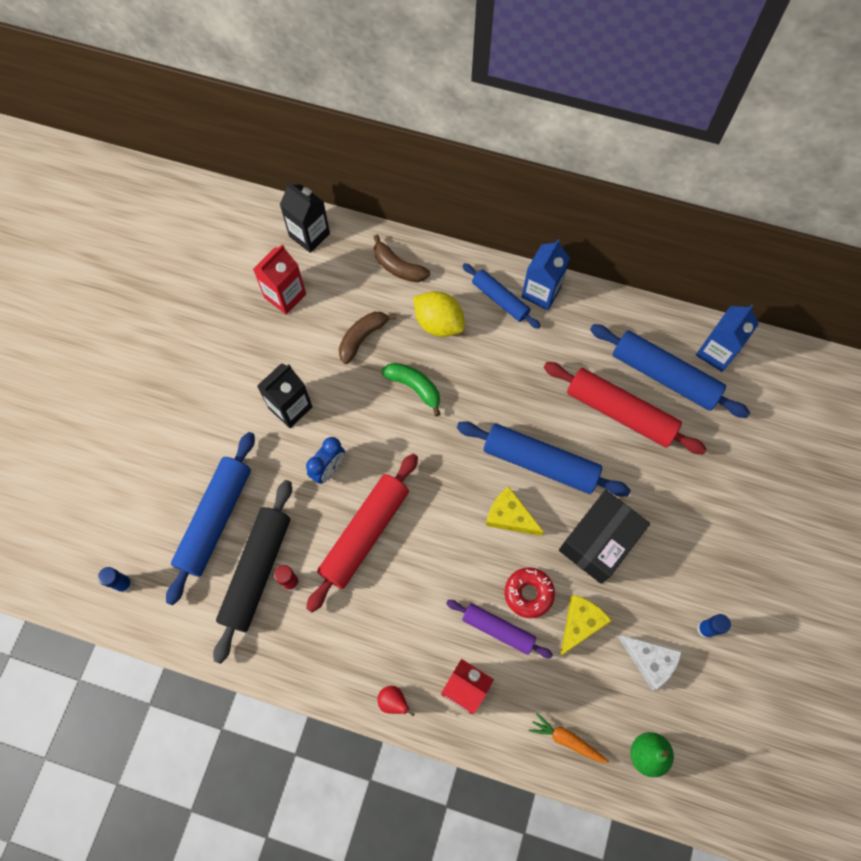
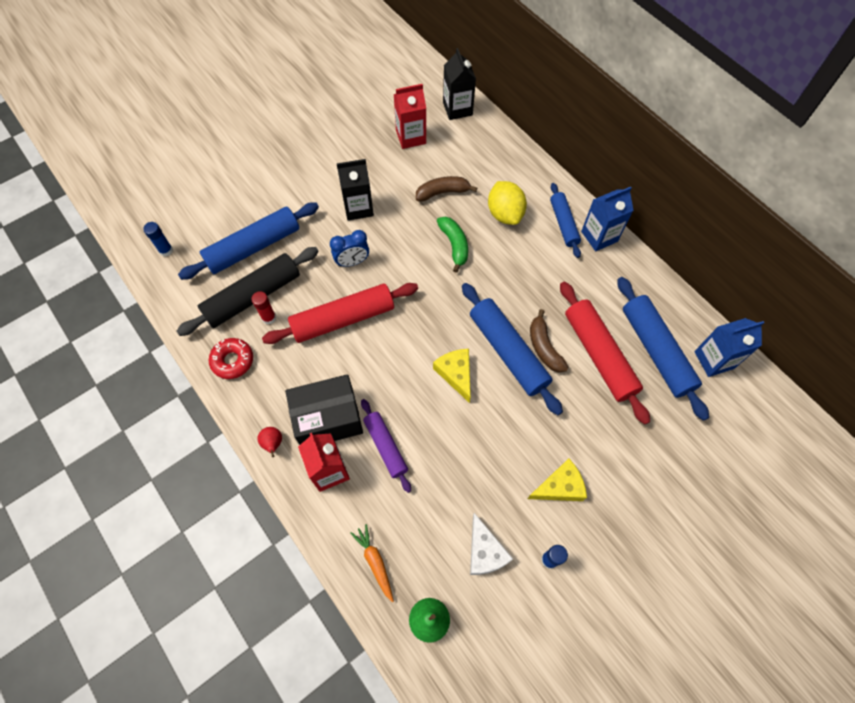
camera: 35 degrees right, 5 degrees down
(398, 267) = (504, 162): brown banana -> brown banana (544, 347)
(528, 593) = (428, 437): red donut -> red donut (232, 361)
(580, 624) = (451, 485): yellow cheese -> yellow cheese (559, 486)
(599, 541) = (511, 436): black box -> black box (328, 418)

